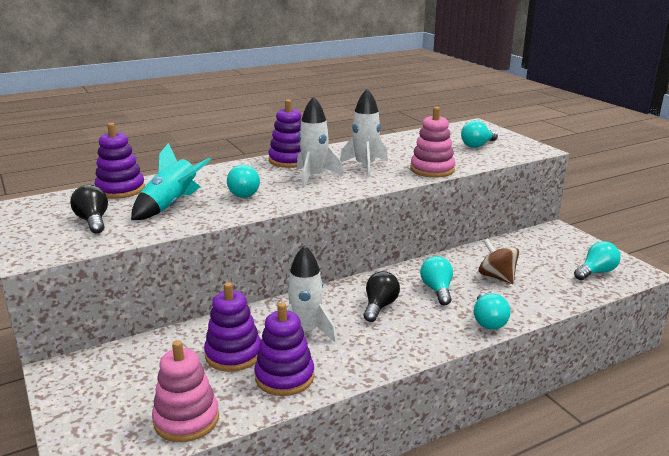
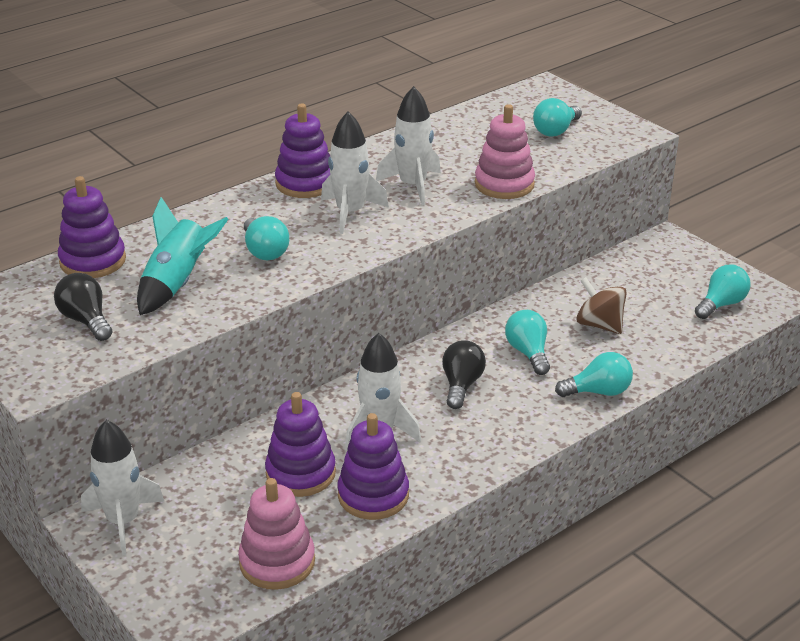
camera: 10 degrees left, 10 degrees up
(82, 374) = (123, 521): none -> white rocket
(488, 321) = (598, 392): turquoise light bulb -> turquoise light bulb turned 90 degrees counterclockwise

